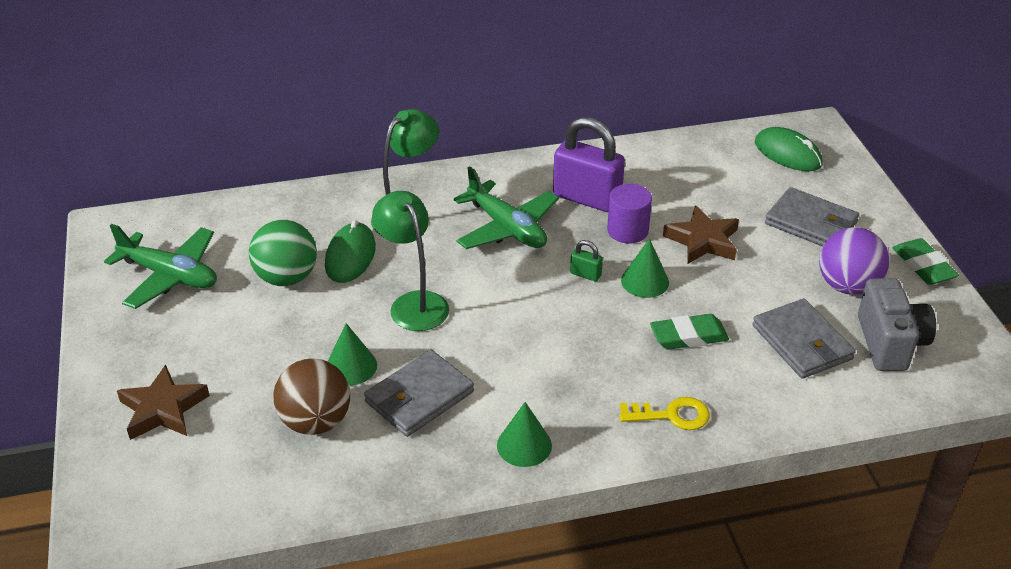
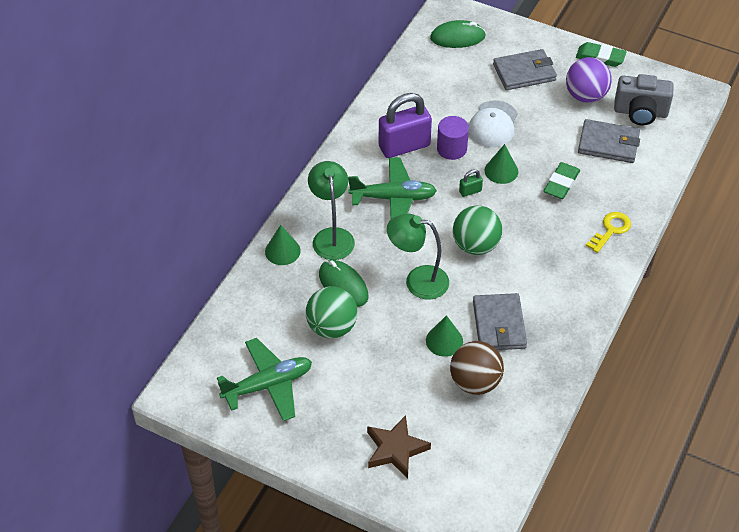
camera: 50 degrees left, 10 degrees up
(513, 319) = (475, 245): none -> green ball
(524, 445) = (577, 302): green cone -> green cone (282, 251)
(703, 241) = (493, 124): brown star -> white cap
(890, 343) = (640, 112): grey camera -> grey camera turned 150 degrees clockwise

